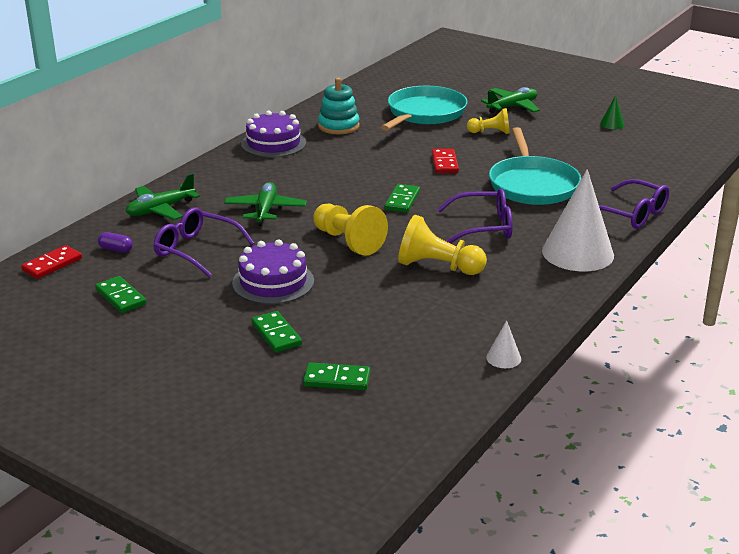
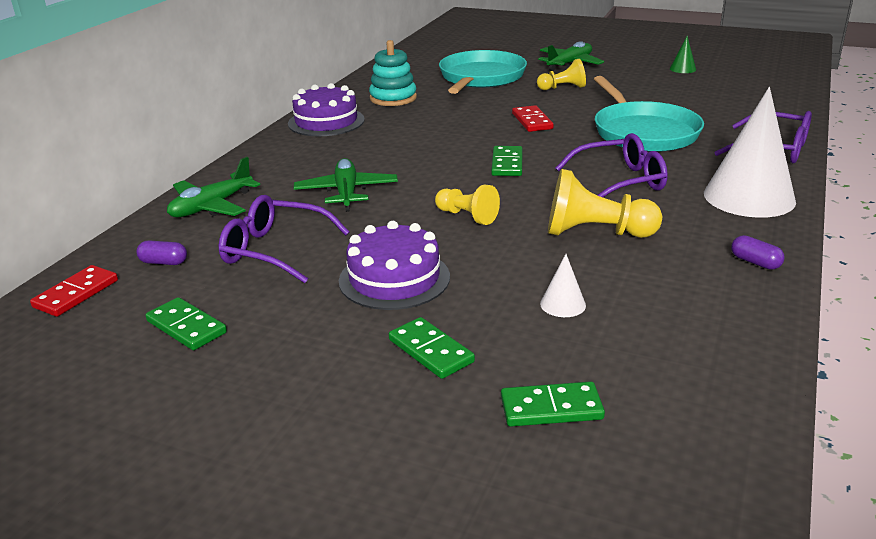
camera: 10 degrees left, 0 degrees up
(348, 241) = (467, 216): yellow pawn -> yellow pawn, size x0.63
(503, 358) = (759, 341): white cone -> white cone (563, 304)
(542, 304) = (755, 262): none -> purple capsule

